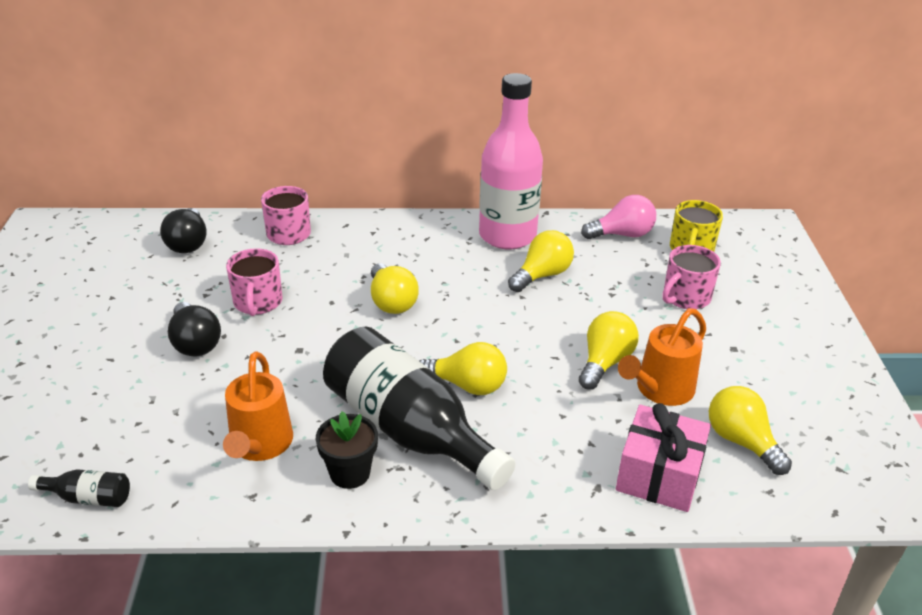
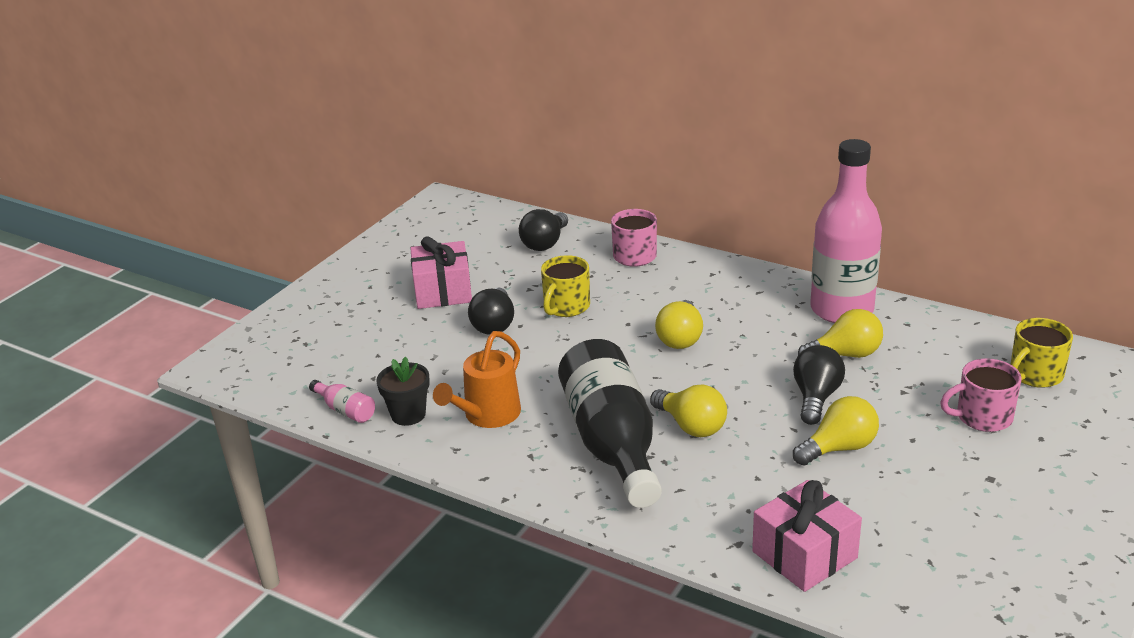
camera: 35 degrees right, 5 degrees down
(88, 498) = (345, 410): black bottle -> pink bottle
(111, 323) = (443, 291): none -> pink gift
(258, 302) = (566, 306): pink mug -> yellow mug
(350, 473) = (539, 459): black flower pot -> black flower pot (408, 415)
(550, 322) = (816, 397): none -> black light bulb
(622, 234) = (968, 340): pink light bulb -> none
(660, 390) = (873, 488): orange watering can -> none
(741, 441) = (915, 558): yellow light bulb -> none

